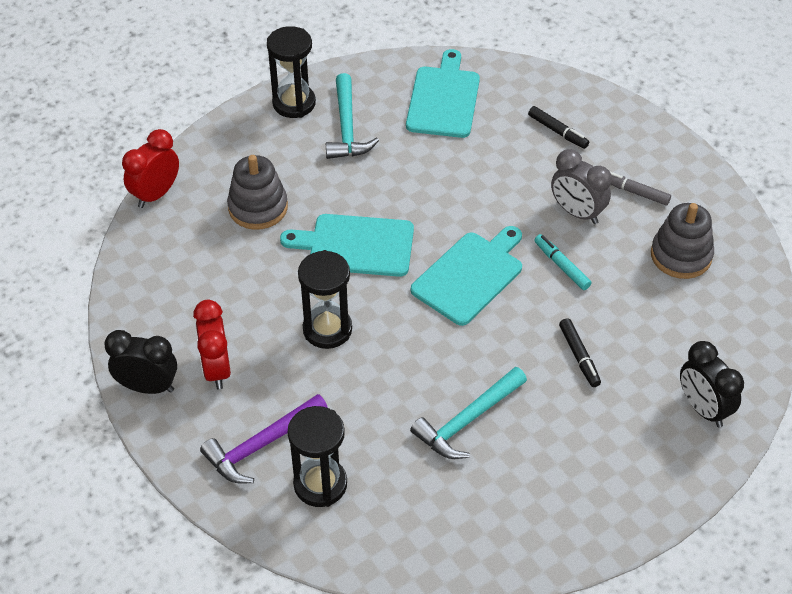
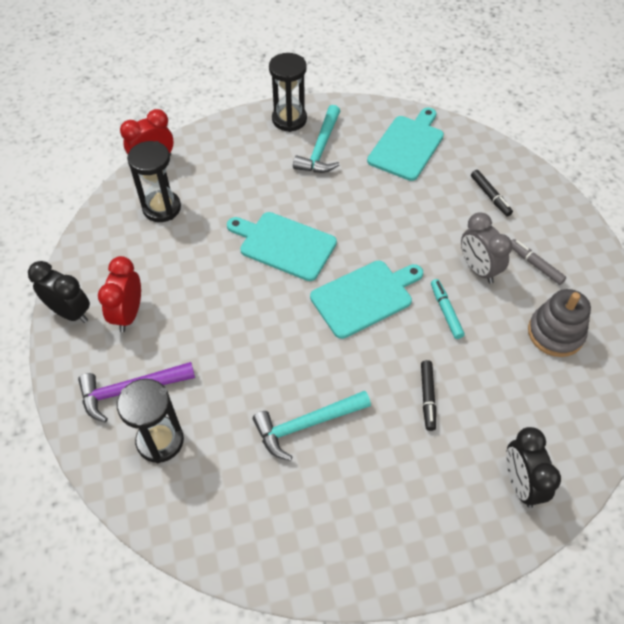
camera: 20 degrees right, 5 degrees up
(258, 207) = (223, 193): grey stacking toy -> none
(327, 329) = (229, 308): black hourglass -> black hourglass (162, 208)

